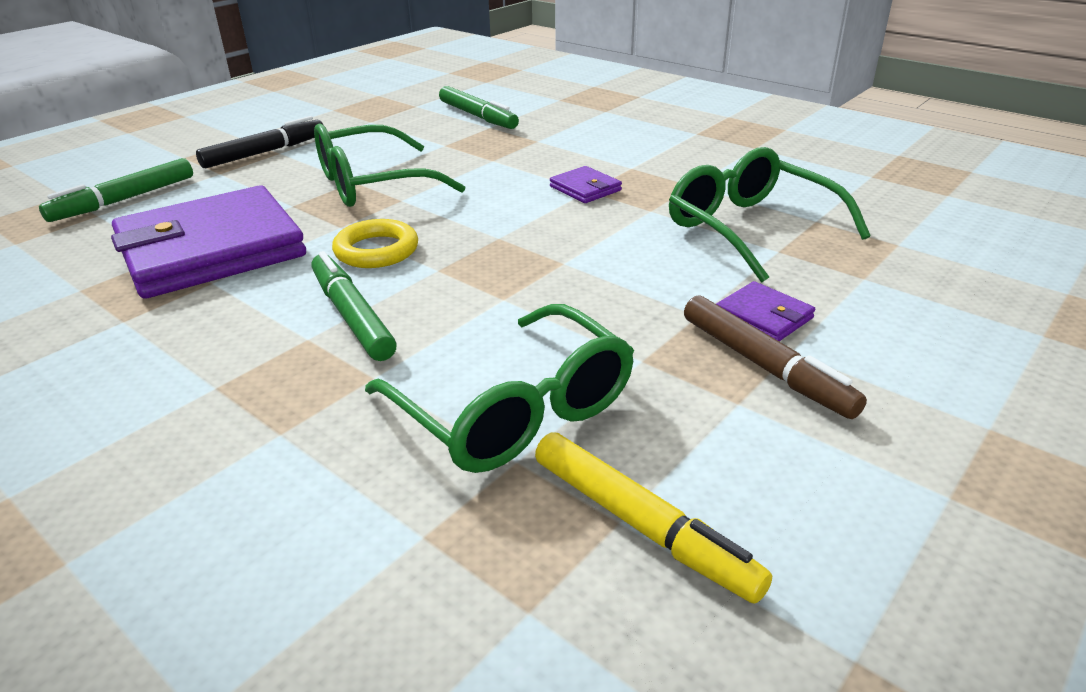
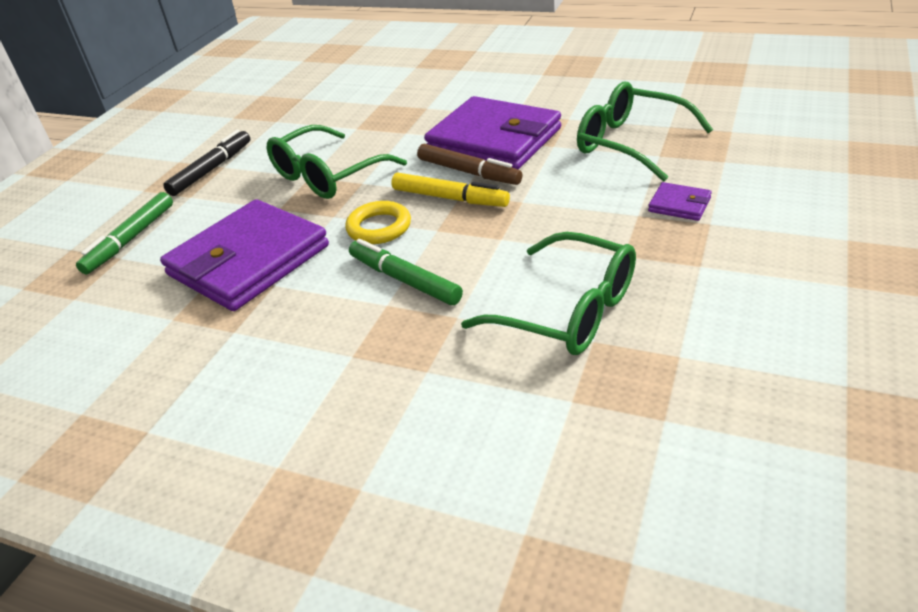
camera: 15 degrees left, 5 degrees up
(478, 116) = (362, 96): green marker -> none
(585, 188) = (494, 140): purple wallet -> purple wallet, size x2.46
(642, 525) = (693, 354): yellow marker -> yellow marker (450, 198)
(765, 366) = (701, 238): brown marker -> brown marker (469, 172)

